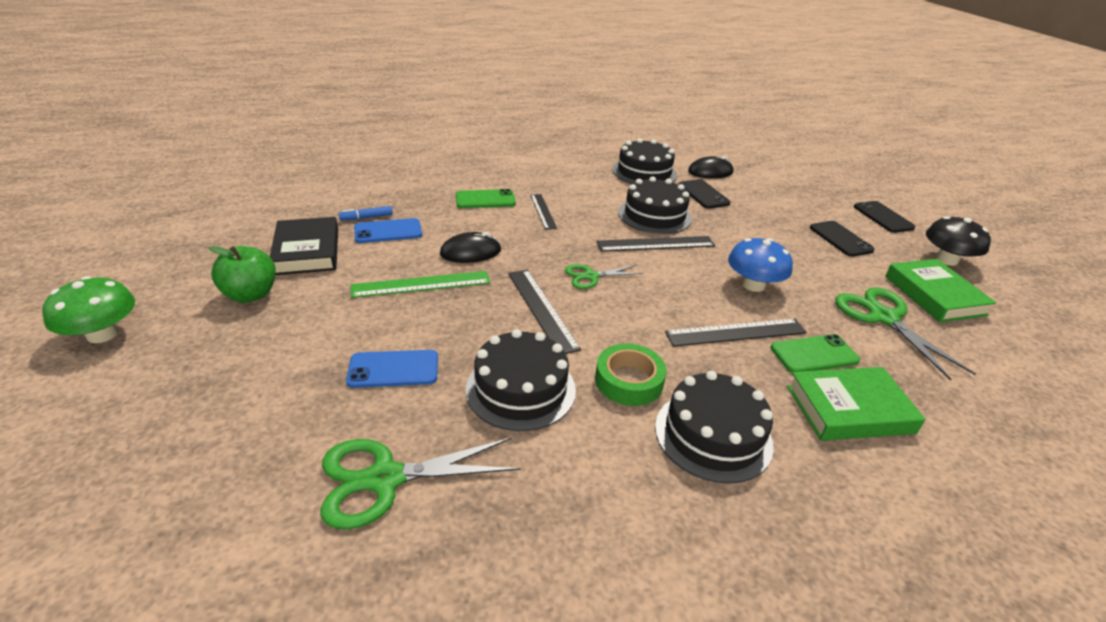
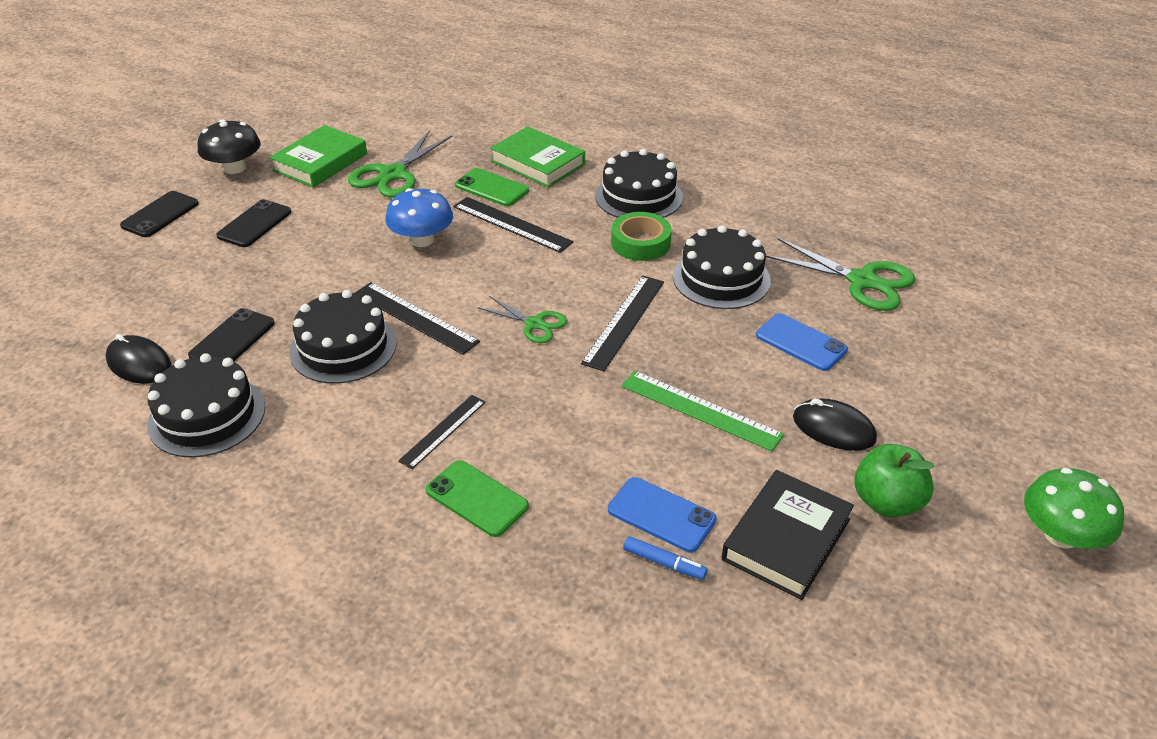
camera: 130 degrees left, 5 degrees up
(470, 252) = (605, 421): black mouse -> black mouse (833, 428)

